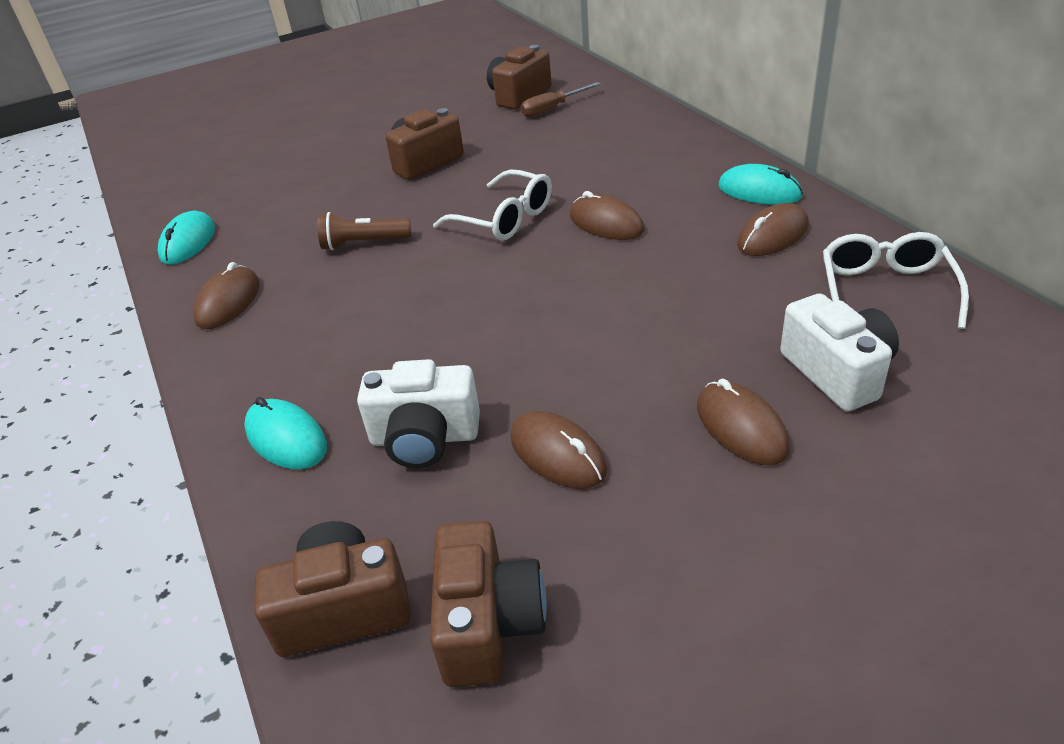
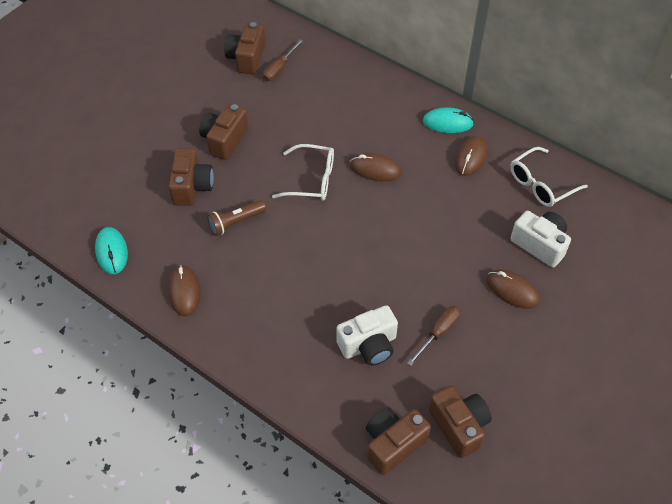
camera: 30 degrees left, 15 degrees up
(286, 438) = (296, 370): turquoise mouse -> none
(343, 198) = (192, 186): none -> brown camera
(557, 454) = (438, 333): brown mouse -> brown screwdriver
(885, 290) = (541, 184): white glasses -> white glasses turned 105 degrees counterclockwise

